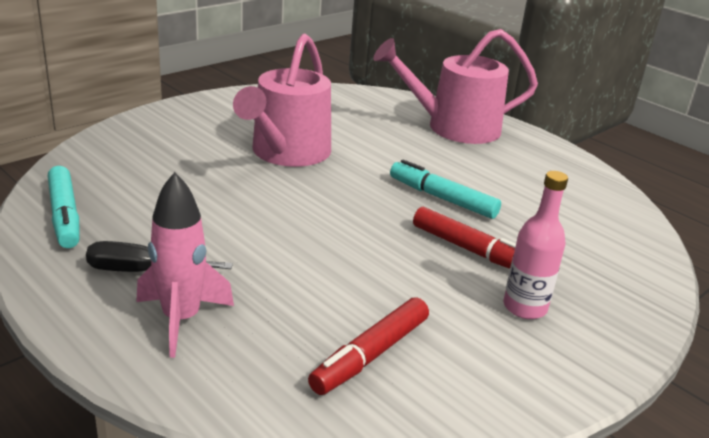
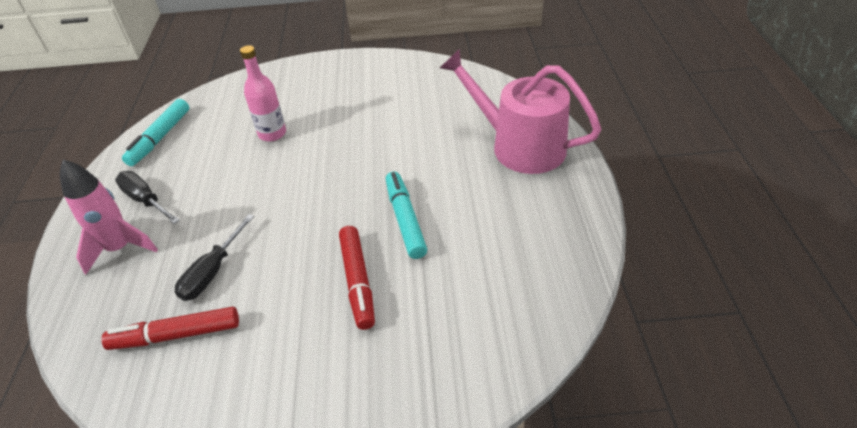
camera: 45 degrees right, 15 degrees up
(287, 153) = (349, 129): pink watering can -> none
(326, 296) = (212, 272): none -> black screwdriver
(525, 307) = (323, 356): pink bottle -> pink bottle (272, 134)

